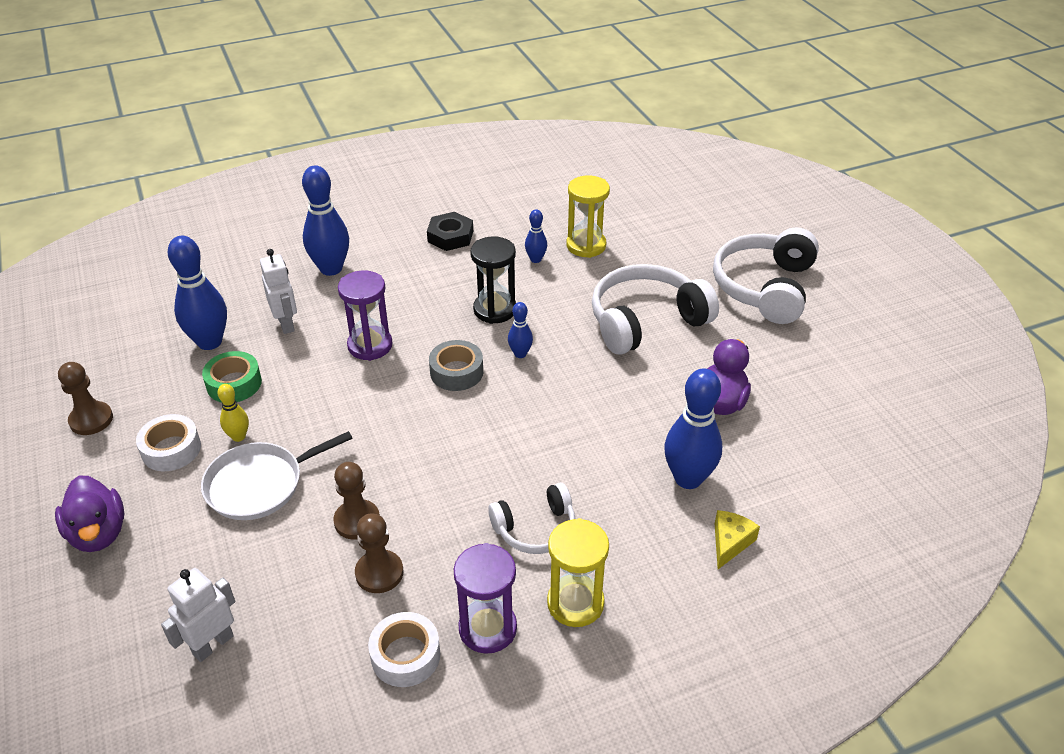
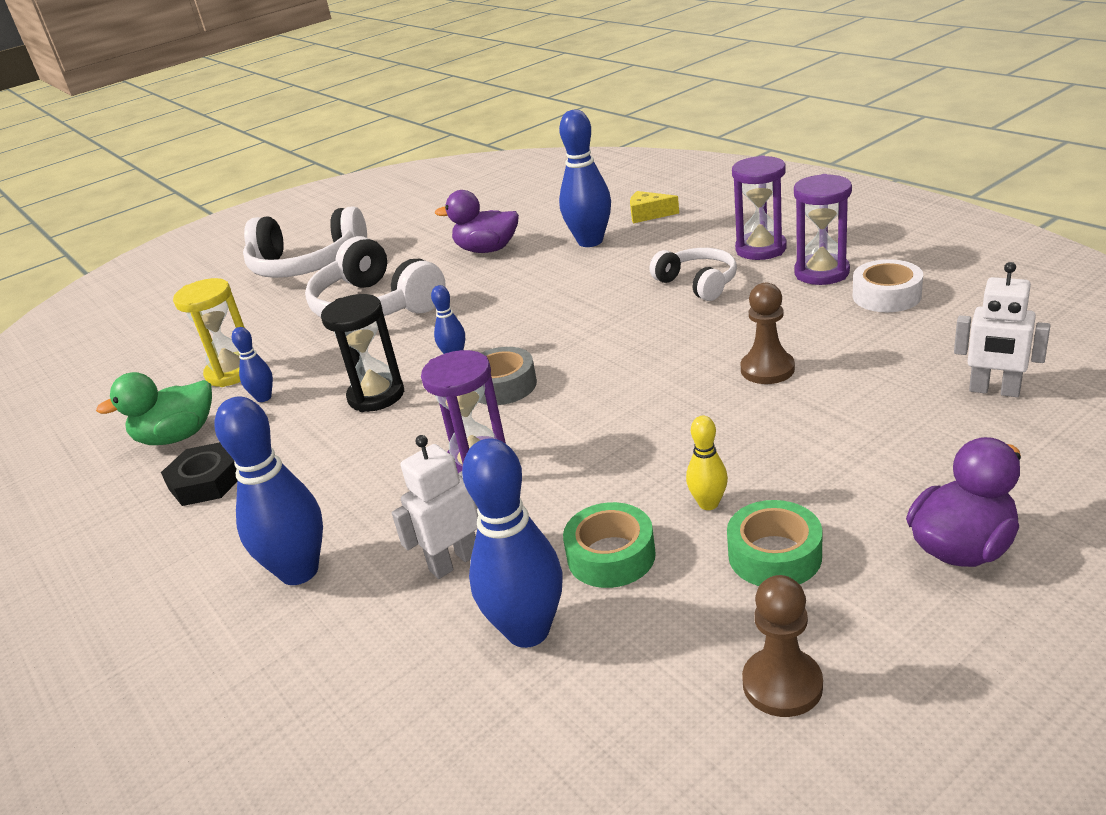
camera: 100 degrees left, 10 degrees down
(171, 449) = (774, 555): white tape -> green tape
(259, 484) = (772, 451): white pan -> none
(379, 573) = (817, 336): brown pawn -> none
(514, 224) = (177, 436): none -> green duck
(575, 603) = (760, 249): yellow hourglass -> purple hourglass

